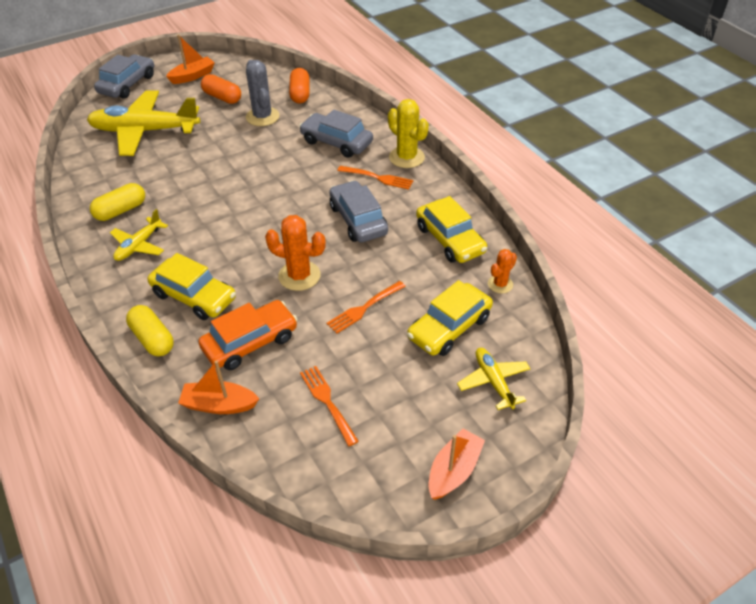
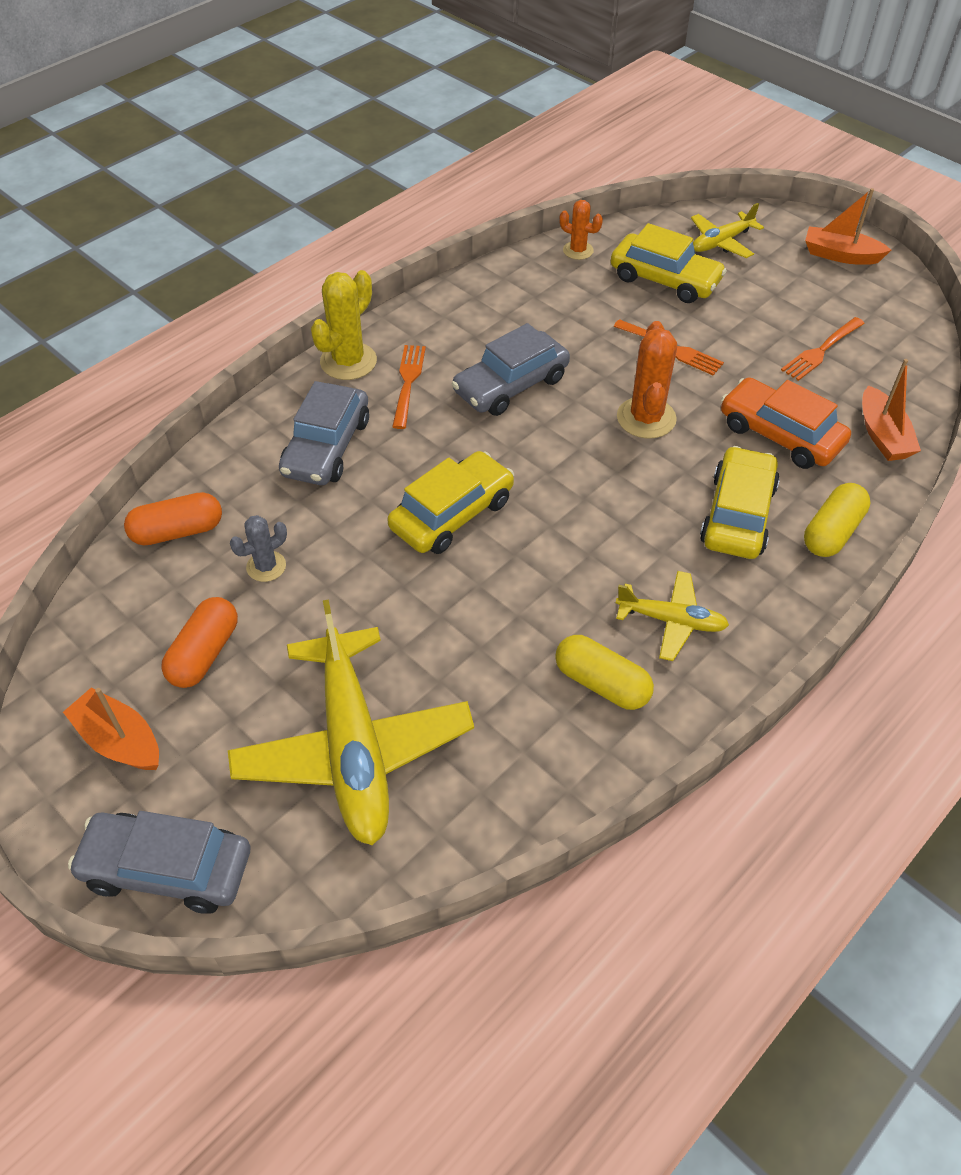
camera: 105 degrees left, 5 degrees up
(262, 117) = (266, 566): grey cactus -> grey cactus, size x0.60
(450, 239) = (517, 297): yellow car -> yellow car (452, 514)

